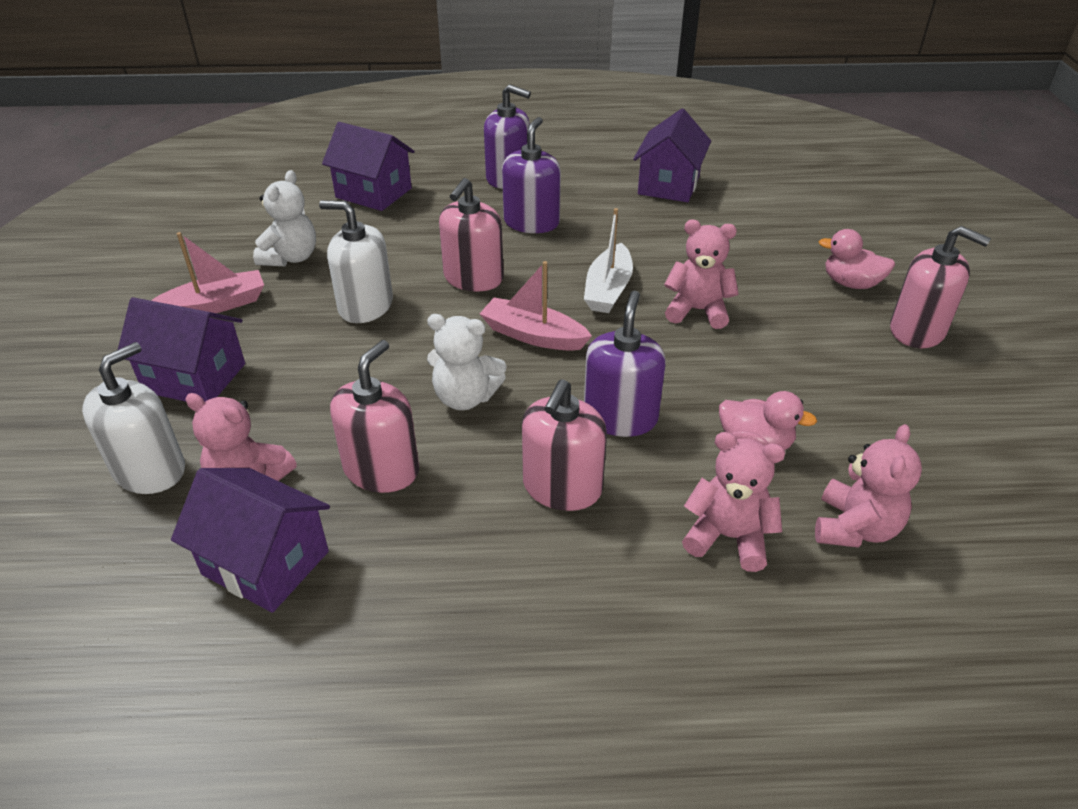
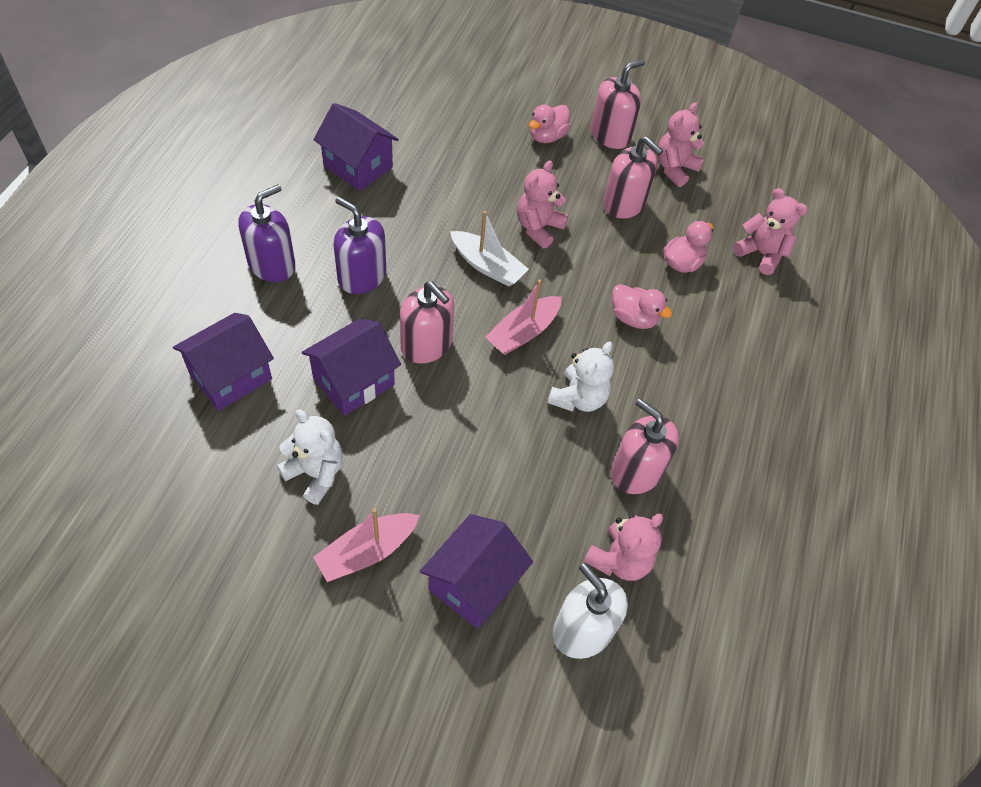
camera: 75 degrees left, 15 degrees up
(215, 305) = (367, 552): pink boat -> pink boat turned 120 degrees counterclockwise
(265, 563) = (703, 562): purple house -> purple house (353, 381)
(365, 306) = (428, 432): white soap dispenser -> none
(562, 487) = (687, 374): pink soap dispenser -> pink soap dispenser (624, 204)
(620, 417) = (633, 318): purple soap dispenser -> pink duck
(728, 537) = (751, 311): pink teddy bear -> pink teddy bear (674, 169)

